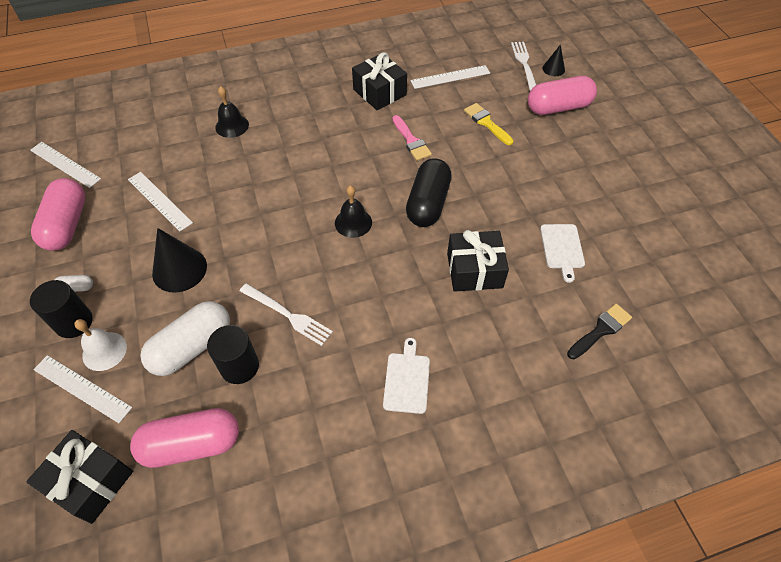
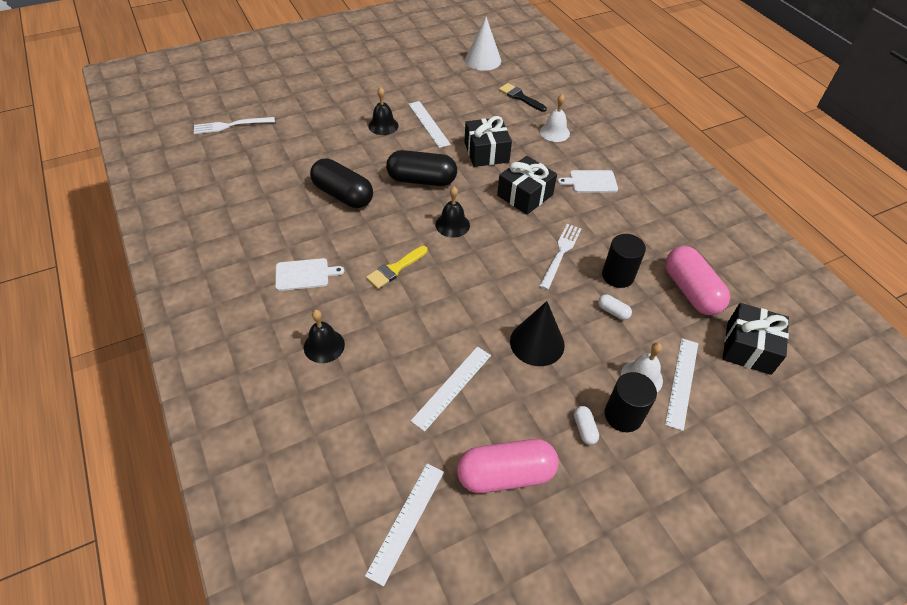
camera: 100 degrees left, 5 degrees down
(192, 347) = (613, 311): white capsule -> white capsule, size x0.43
(379, 92) = (268, 223): black gift -> black gift (525, 195)
(411, 141) = (343, 195): pink brush -> black capsule
(450, 77) = (246, 173): white ruler -> white ruler (429, 124)
(486, 123) = (316, 148): yellow brush -> yellow brush (395, 269)
(517, 358) = (554, 132): none -> white bell
(527, 177) = (383, 125): none -> black bell
(553, 69) = (239, 108): black cone -> none
(558, 107) = (295, 107): pink capsule -> none
(562, 248) = (455, 110): white cutting board -> white cutting board (304, 274)
(694, 297) = (483, 60): none -> white cone

